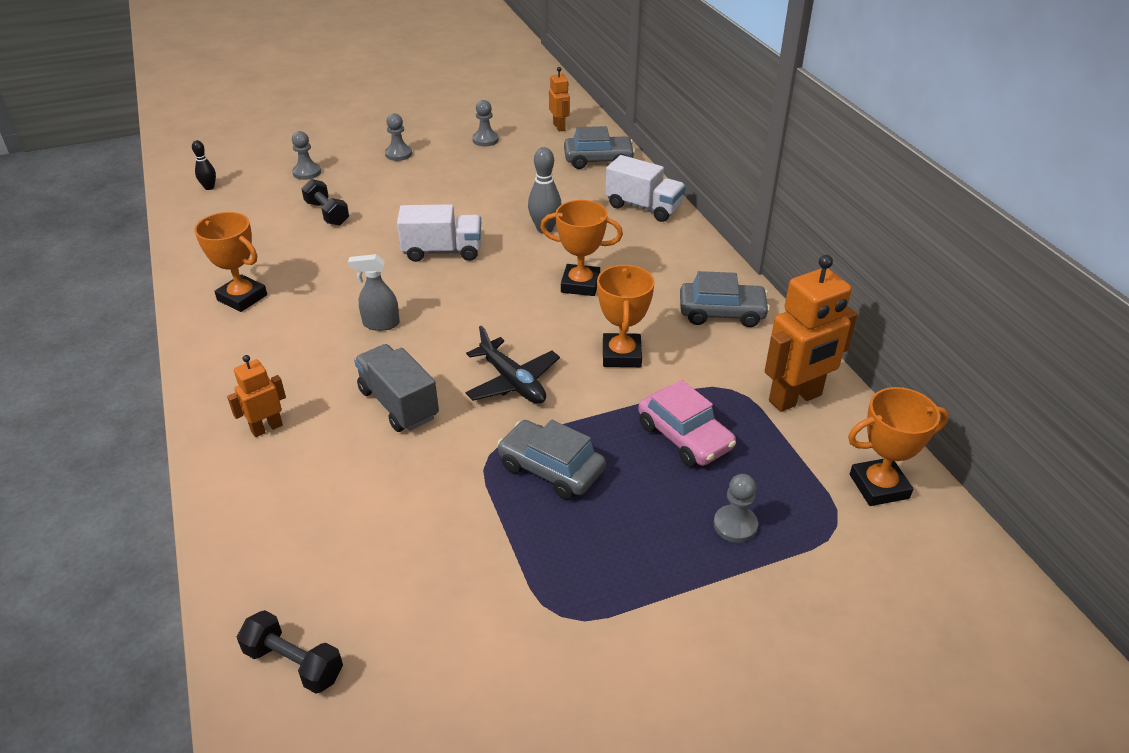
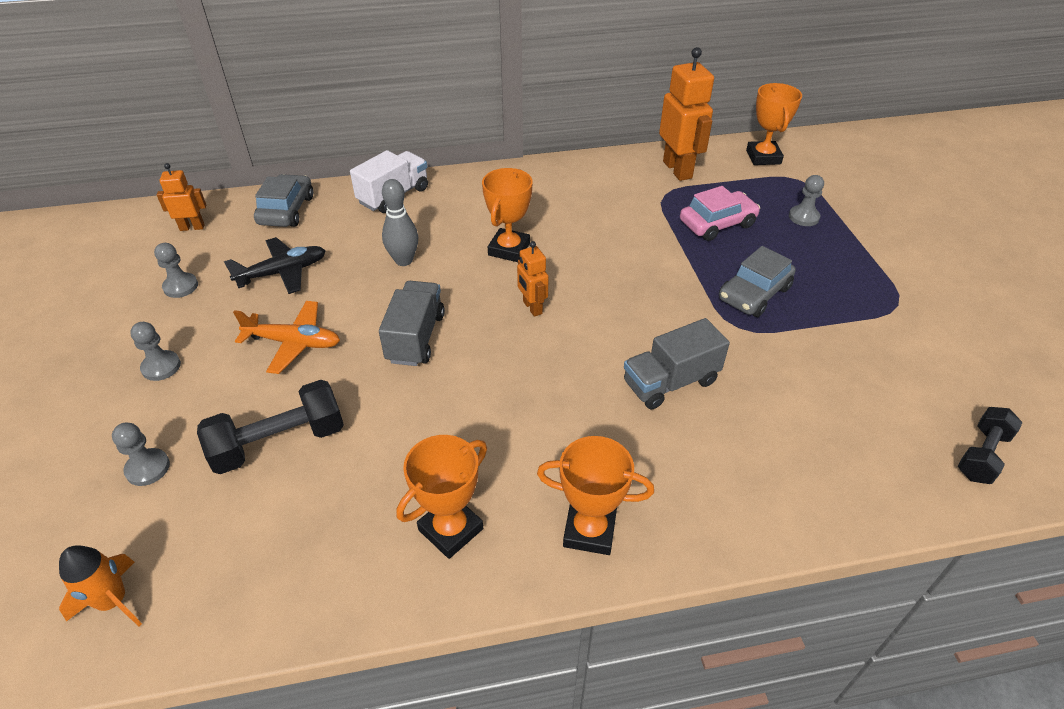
camera: 80 degrees left, 5 degrees up
(209, 187) = (113, 601): black bowling pin -> orange rocket
(266, 428) = (702, 489): orange robot -> orange robot (532, 308)
(327, 213) = (279, 442): black dumbbell -> black dumbbell, size x1.54
(381, 324) = (539, 393): grey spray bottle -> none
(429, 198) = (294, 343): none -> orange plane
(442, 251) = (415, 338): white truck -> grey truck
(513, 382) = (645, 305): black plane -> black plane (283, 272)
(621, 355) = (617, 239): orange trophy -> orange trophy (589, 531)
(721, 313) = (570, 182): grey car -> none

